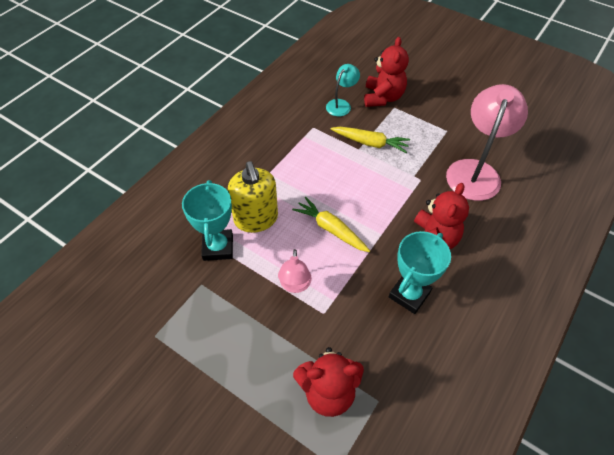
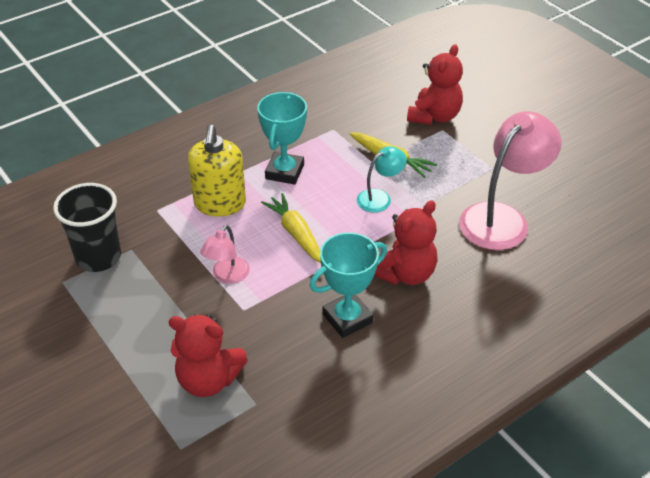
camera: 20 degrees right, 10 degrees down
(176, 301) = (98, 257): none -> black cup
(218, 247) = (166, 220): turquoise trophy -> turquoise trophy (285, 172)
(341, 104) = (380, 113): turquoise lamp -> turquoise lamp (380, 198)

